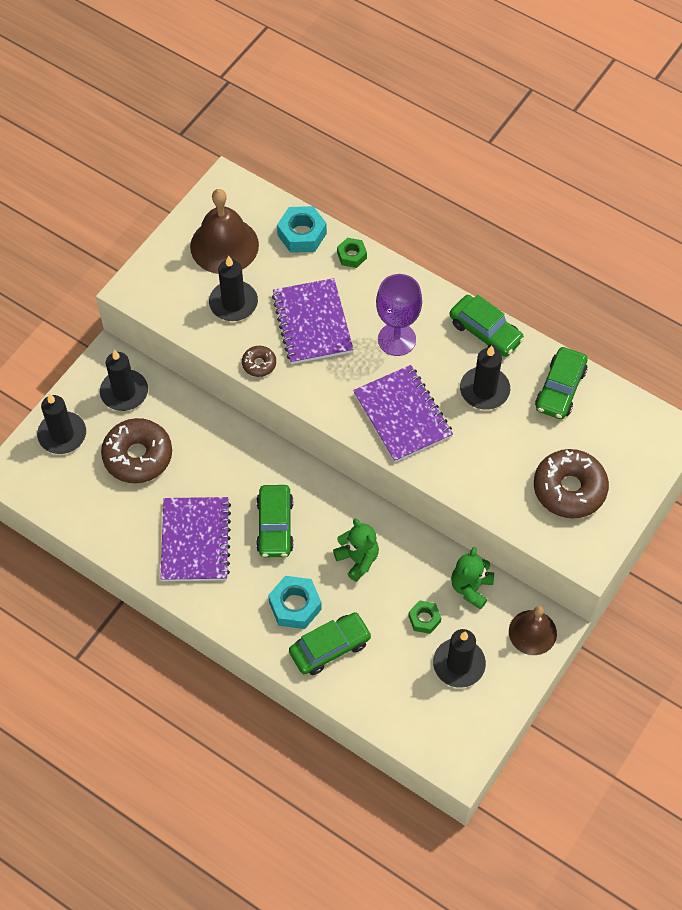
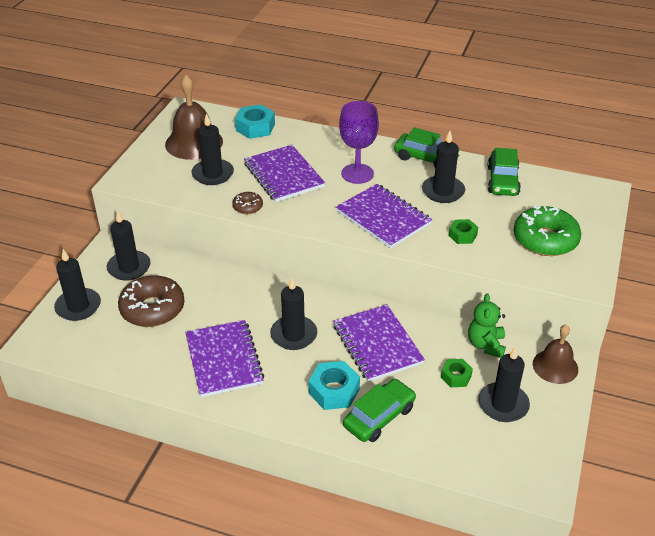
camera: 15 degrees left, 20 degrees down
(275, 526) = (293, 335): green car -> black candle
(352, 255) = (300, 133): green nut -> green nut (462, 235)
(357, 559) = (377, 344): green teddy bear -> purple notebook
(569, 489) = (545, 239): brown donut -> green donut

